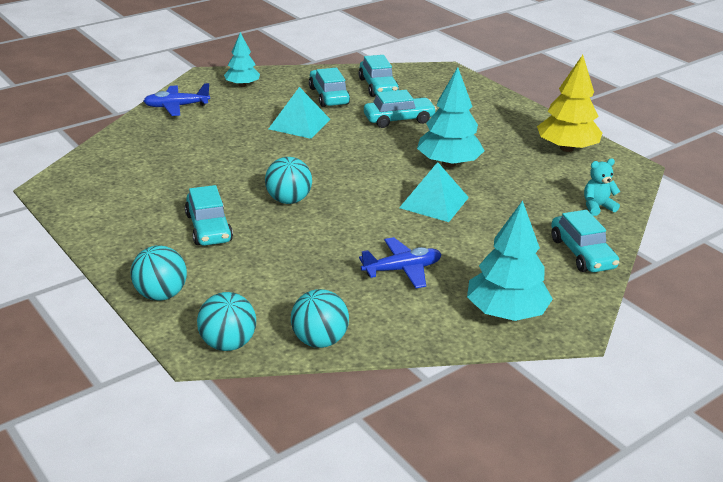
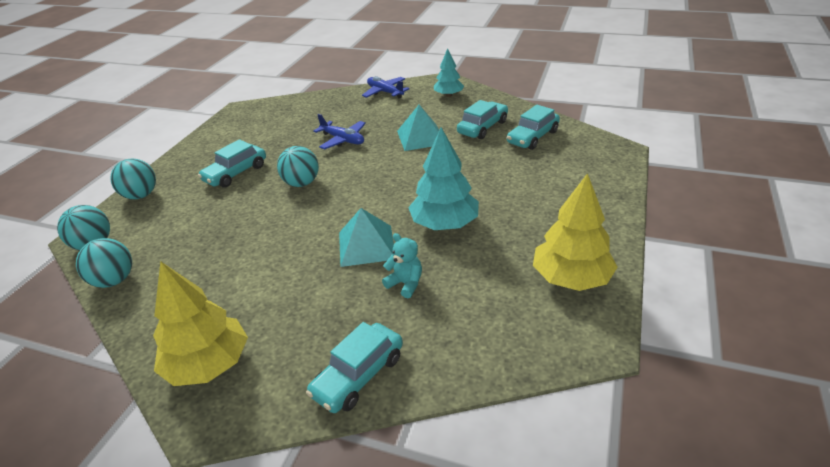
camera: 60 degrees right, 5 degrees up
(399, 119) = (489, 169): turquoise car -> none
(402, 270) = (241, 275): blue plane -> blue plane (343, 140)
(506, 312) = (208, 364): turquoise tree -> yellow tree
(597, 207) = (469, 350): turquoise teddy bear -> turquoise teddy bear (405, 284)

